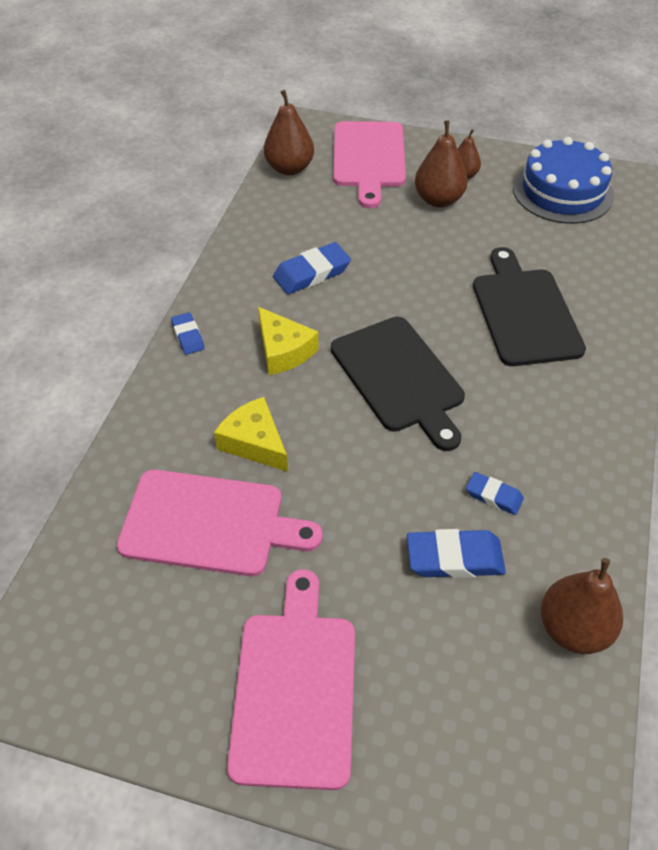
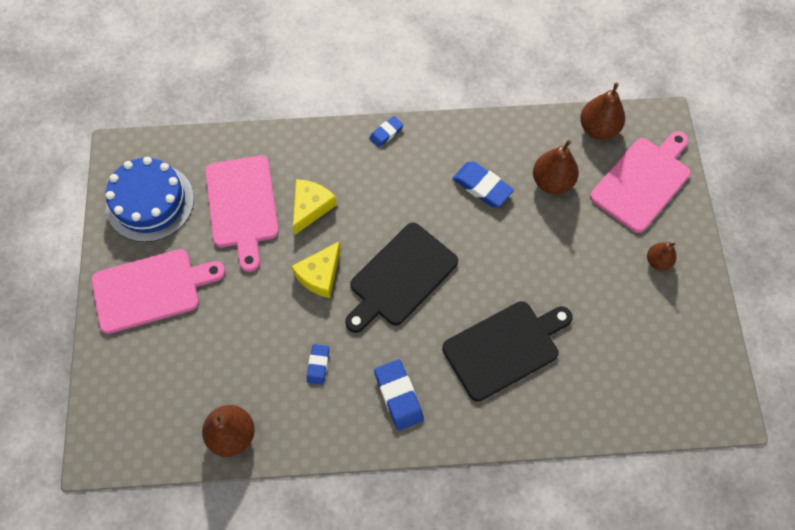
camera: 70 degrees right, 15 degrees up
(283, 350) = (396, 195): yellow cheese -> yellow cheese (320, 275)
(369, 158) = (642, 181): pink cutting board -> pink cutting board turned 150 degrees clockwise
(438, 200) = (614, 250): brown pear -> brown pear (552, 182)
(454, 558) = (262, 352): blue eraser -> blue eraser (398, 396)
(562, 191) = (677, 348): blue cake -> blue cake (150, 202)

